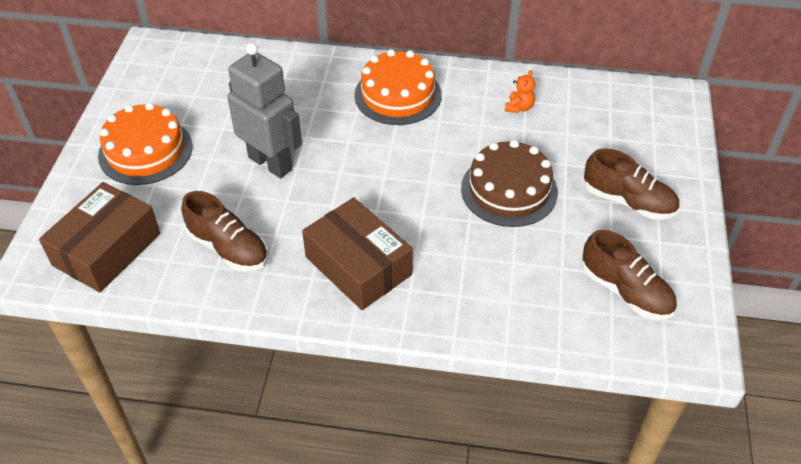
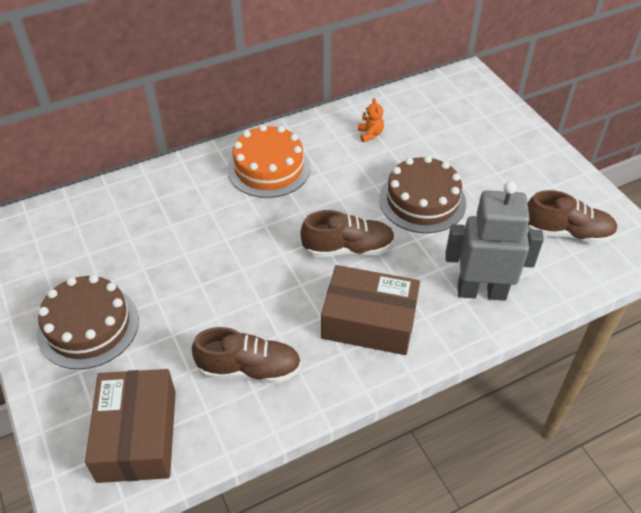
camera: 35 degrees left, 0 degrees up
(145, 151) = (88, 326): orange cake -> brown cake
(271, 163) = (216, 276): grey robot -> grey robot (481, 291)
(628, 201) = (508, 167): brown shoe -> brown shoe (348, 248)

